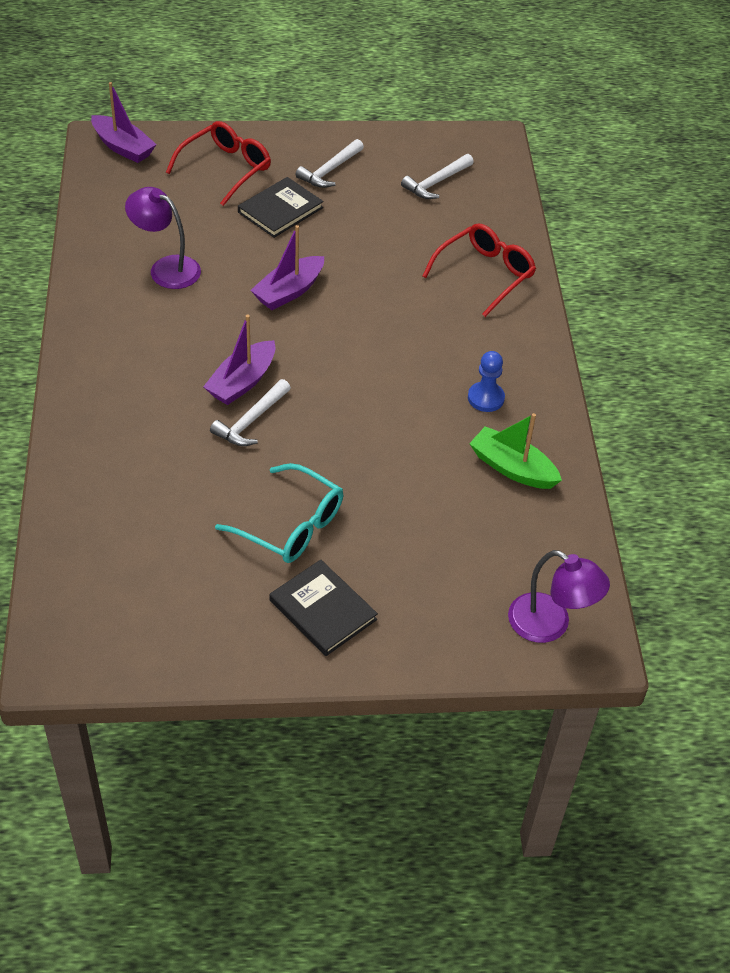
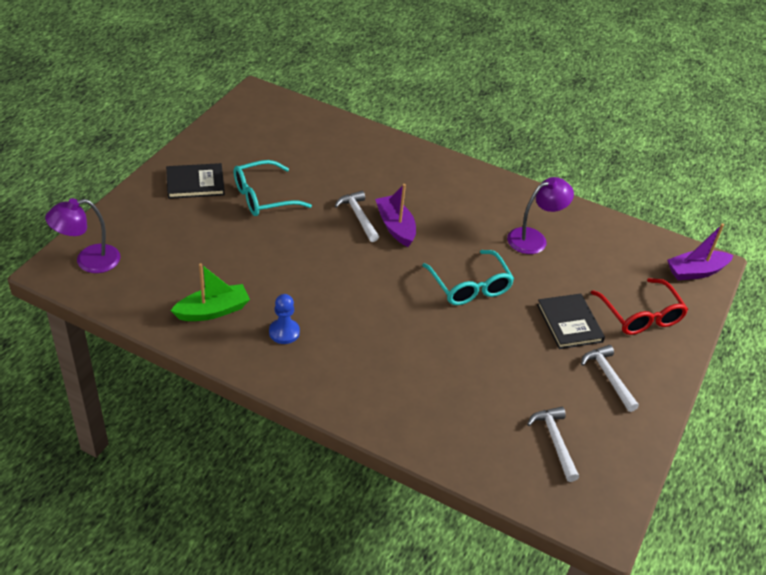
camera: 120 degrees right, 5 degrees down
(289, 291) = (469, 286): purple boat -> turquoise glasses
(484, 275) = (412, 406): red glasses -> none

